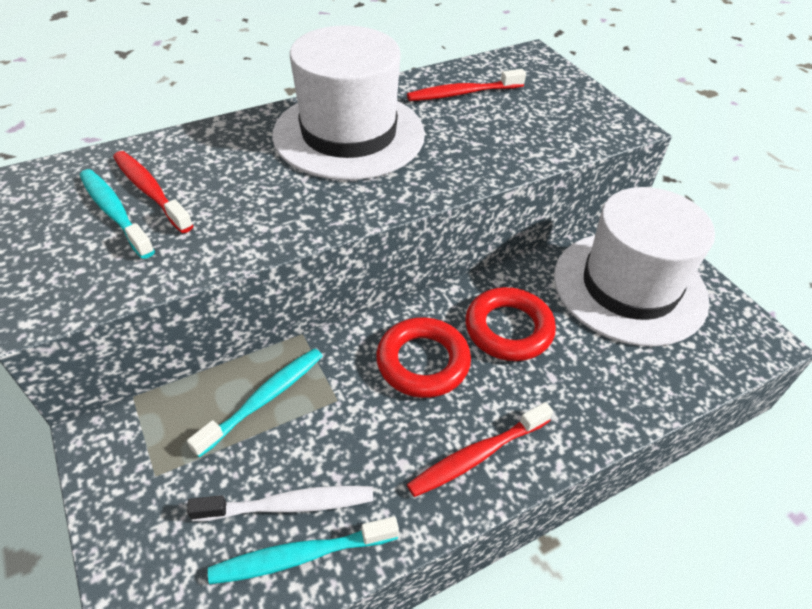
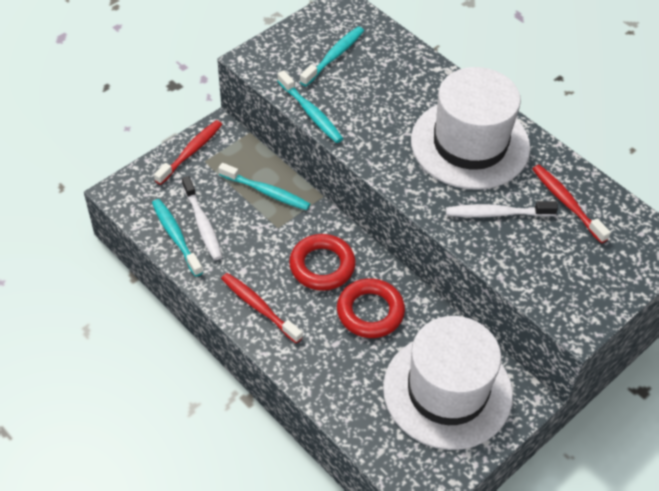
camera: 75 degrees right, 5 degrees up
(150, 191) = (360, 64): red toothbrush -> red toothbrush (191, 152)
(212, 260) = (311, 113): none -> turquoise toothbrush
(463, 140) = (497, 213): none -> white toothbrush

